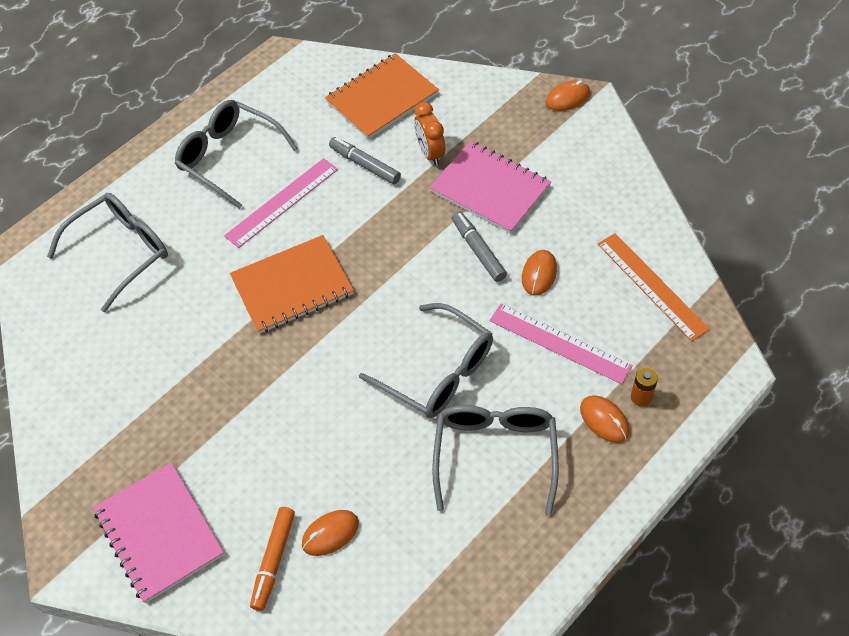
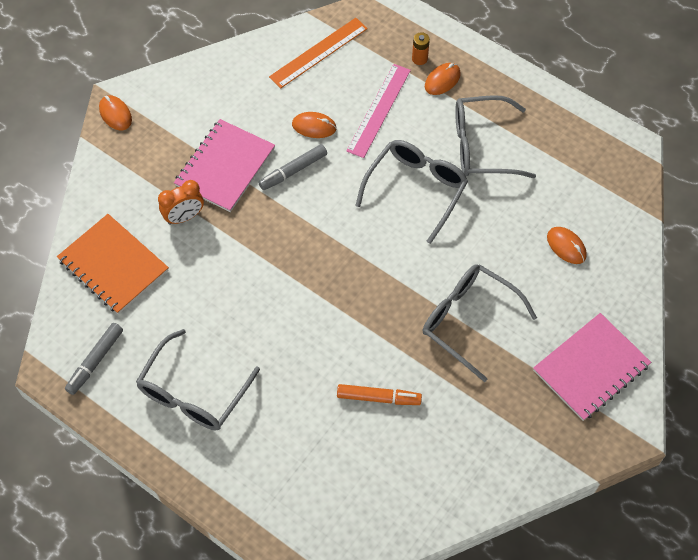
camera: 100 degrees left, 5 degrees up
(121, 251) = (317, 469): grey glasses -> grey glasses (468, 320)
(274, 560) = (595, 281): orange marker -> orange marker (378, 397)
(282, 202) = (248, 334): pink ruler -> none
(292, 286) = (343, 309): orange notebook -> none
(365, 165) = (200, 269): grey marker -> grey marker (95, 361)

